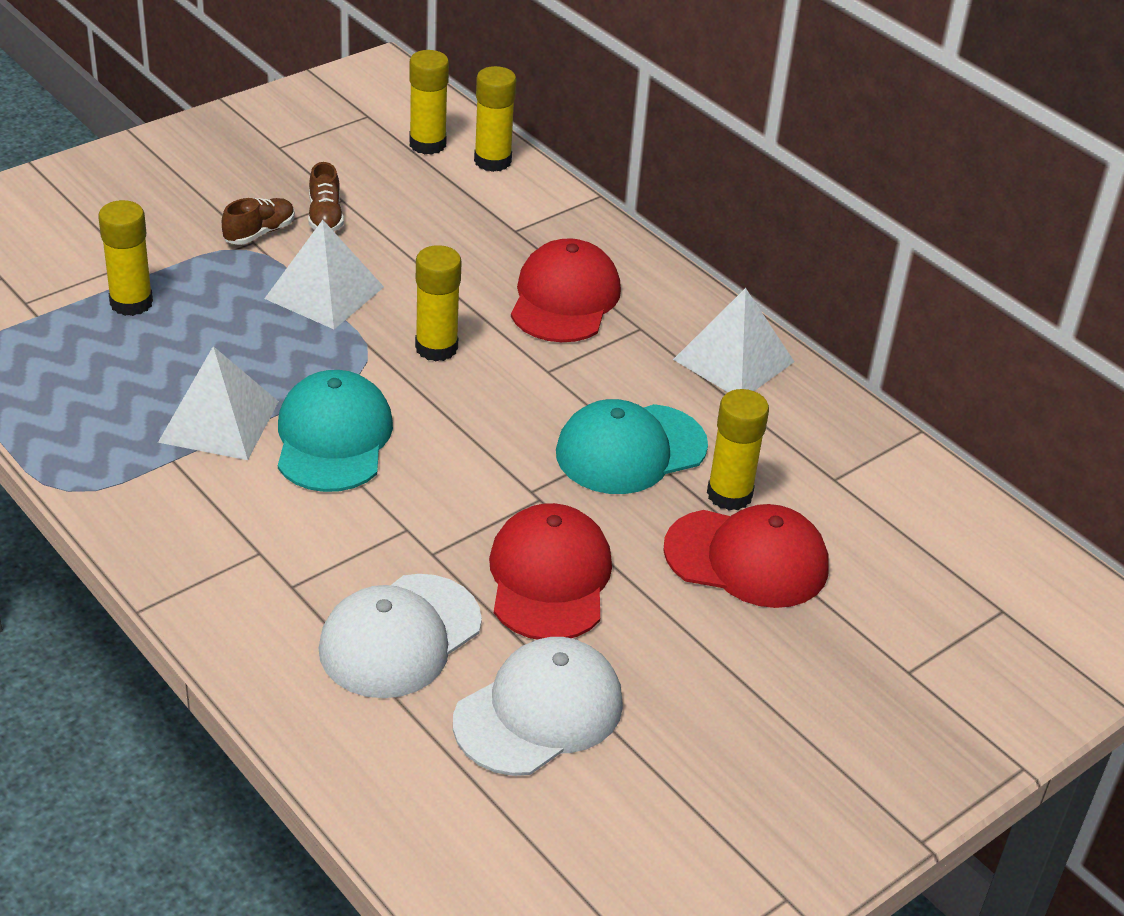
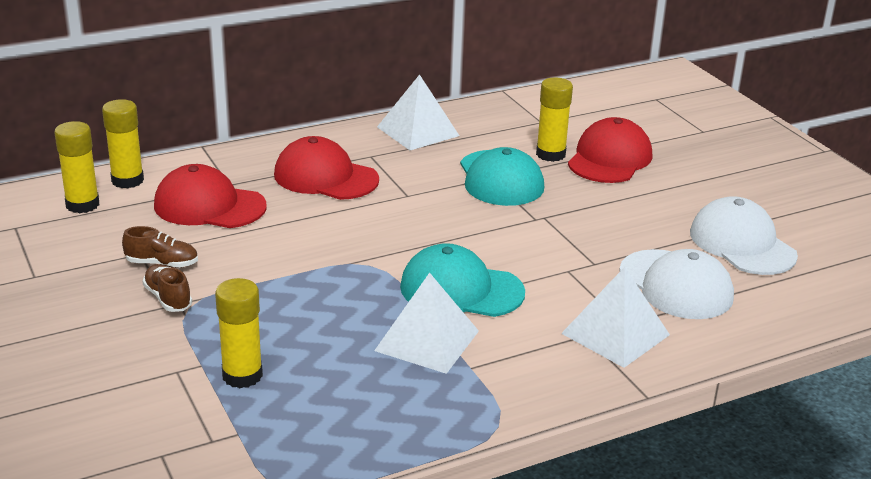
camera: 75 degrees left, 10 degrees down
(324, 292) = (272, 275): white pyramid -> white pyramid (615, 334)
(436, 348) = (365, 234): yellow glue stick -> none
(549, 578) = (622, 224): red cap -> red cap (209, 206)

